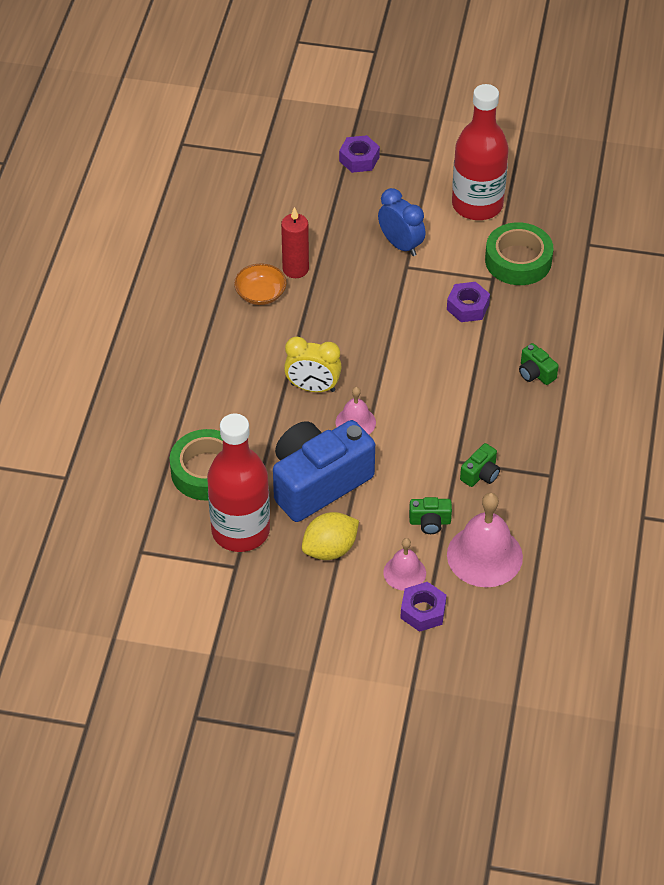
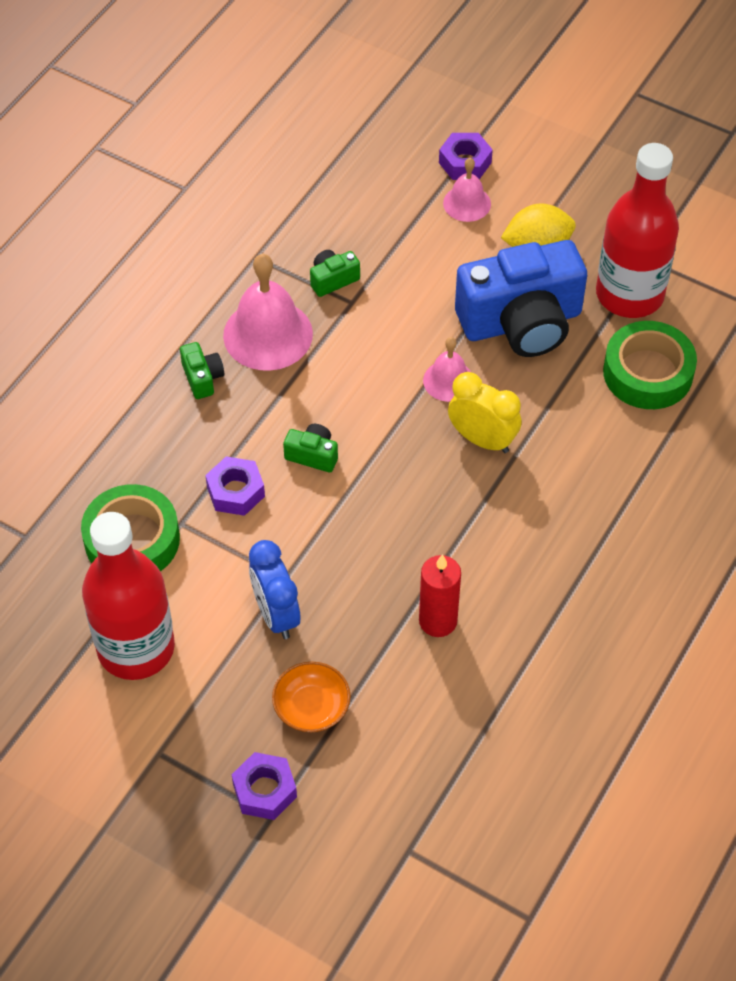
camera: 160 degrees left, 5 degrees up
(260, 294) = (500, 595): orange bowl -> orange bowl (311, 707)
(430, 522) = (415, 245): green camera -> green camera (312, 455)
(484, 555) = (374, 196): pink bell -> pink bell (268, 334)

